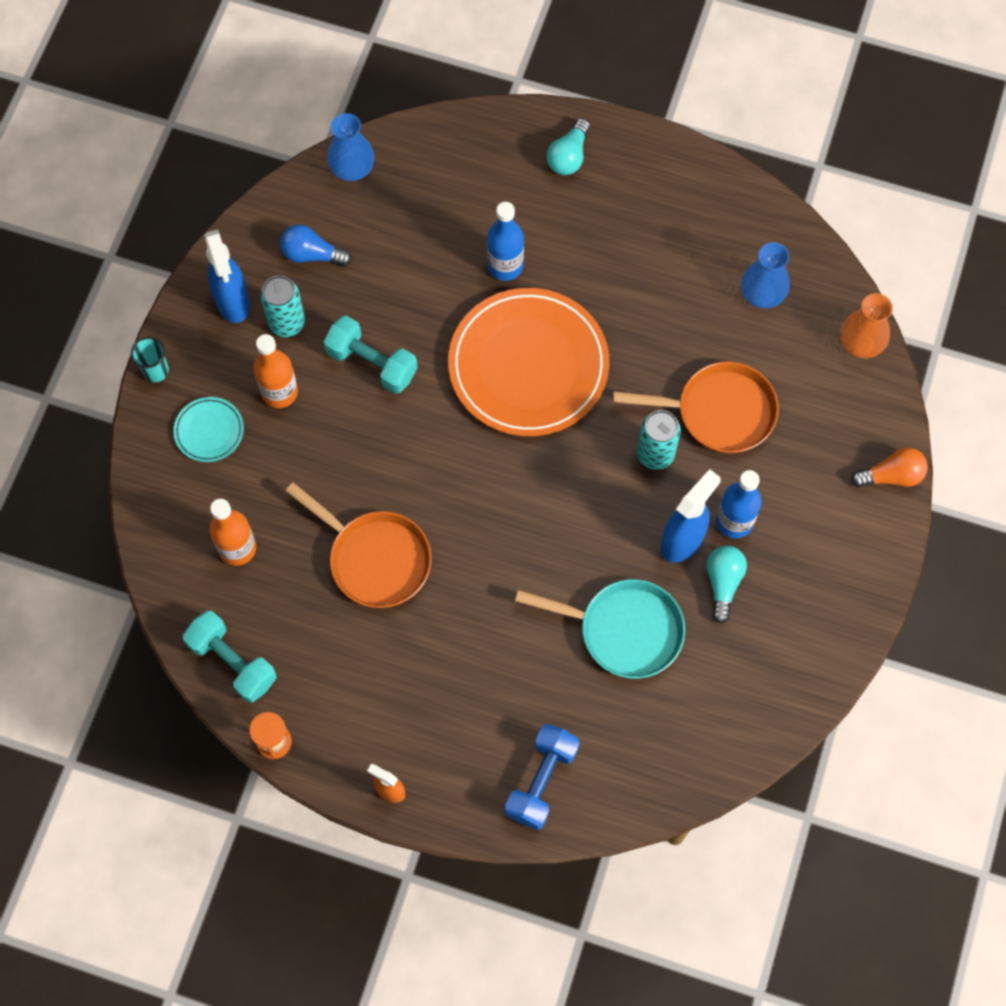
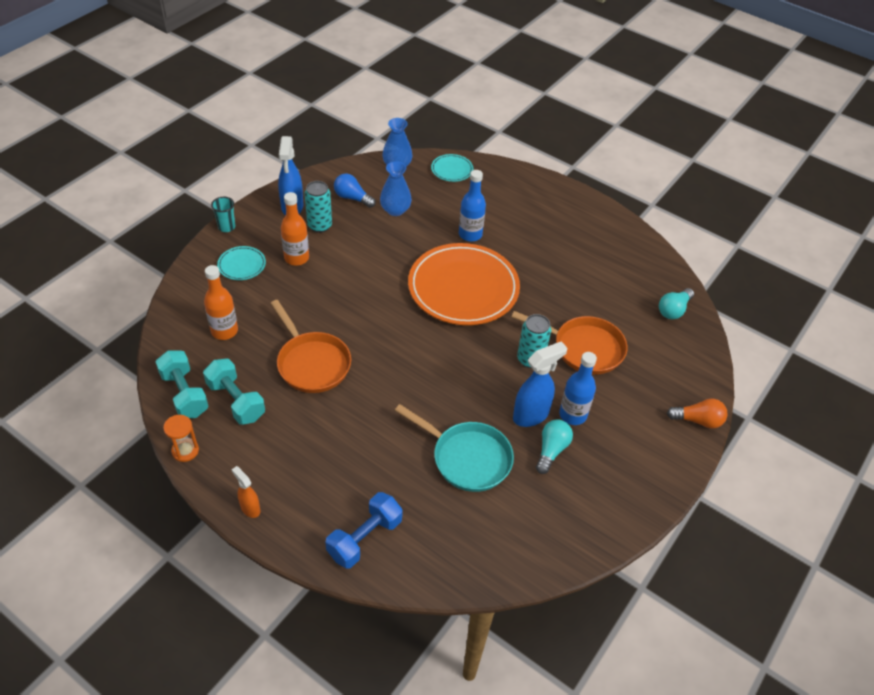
camera: 15 degrees right, 20 degrees down
(372, 363) = (362, 259): turquoise dumbbell -> turquoise dumbbell (236, 401)
(436, 149) = (452, 170): none -> turquoise plate
(568, 156) = (533, 193): turquoise light bulb -> turquoise light bulb (673, 310)
(762, 294) = (635, 293): blue vase -> blue vase (395, 210)
(861, 343) = (696, 338): orange vase -> none

